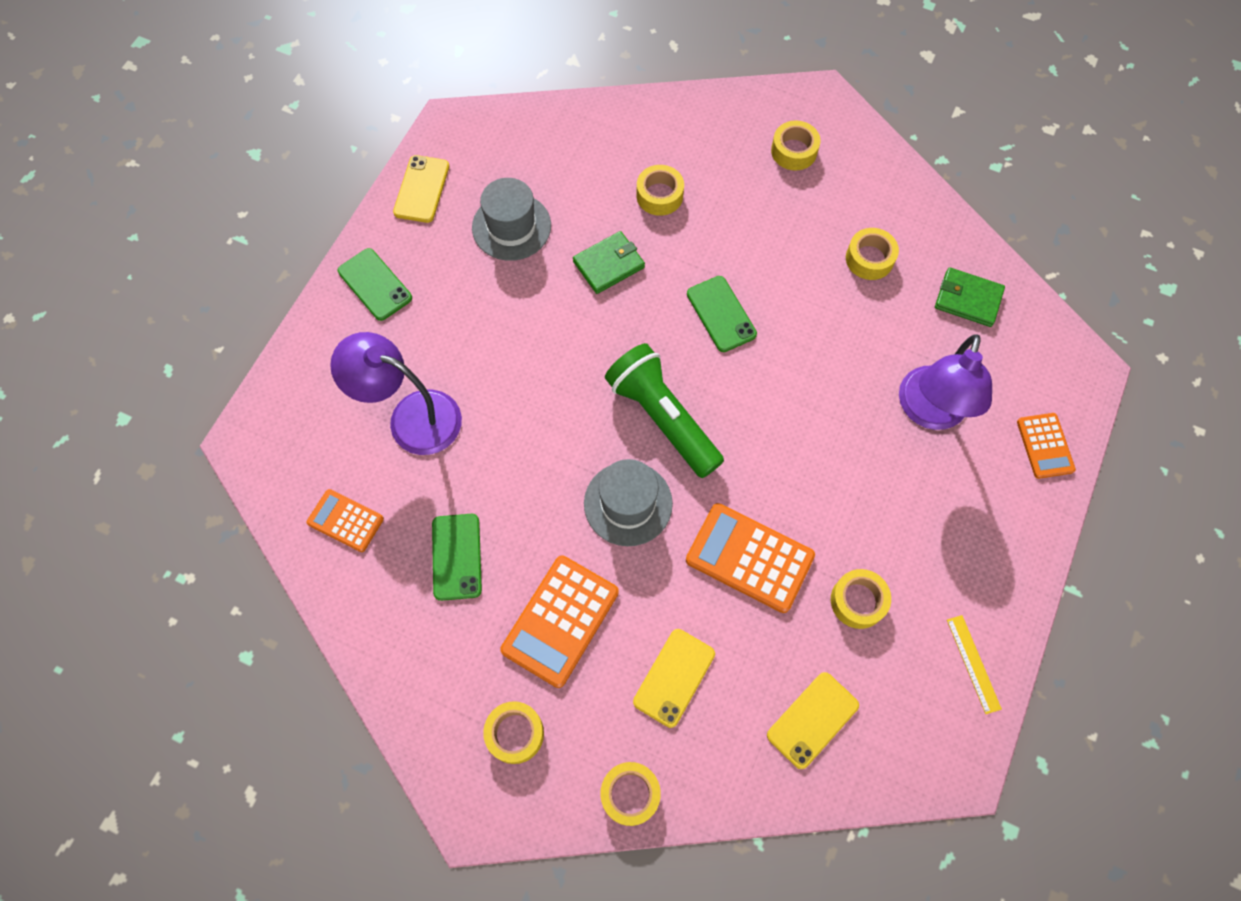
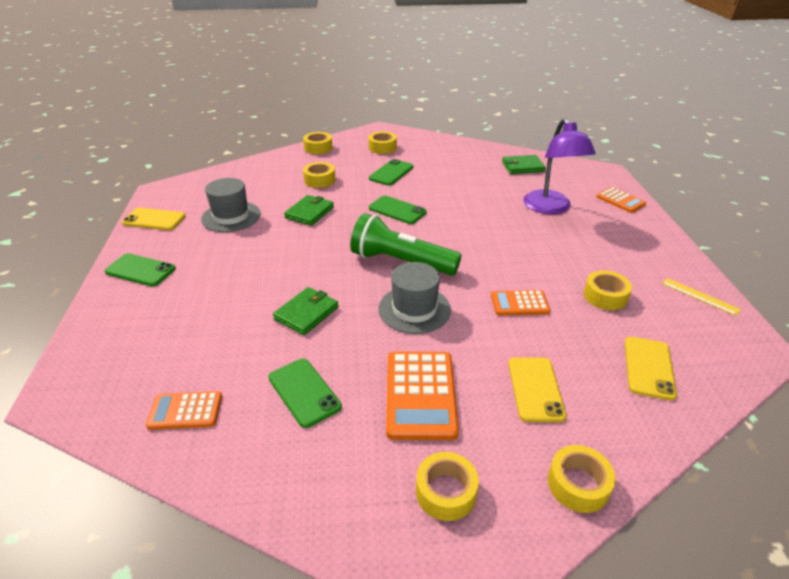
camera: 30 degrees left, 30 degrees down
(411, 417) = (211, 326): purple lamp -> none
(421, 189) = (154, 219): yellow phone -> yellow phone turned 60 degrees counterclockwise
(513, 448) = (306, 313): none -> green wallet
(749, 558) = (519, 303): orange calculator -> orange calculator, size x0.60
(766, 223) = (391, 173): none -> green phone
(869, 259) = (459, 168): yellow tape -> yellow tape (318, 148)

